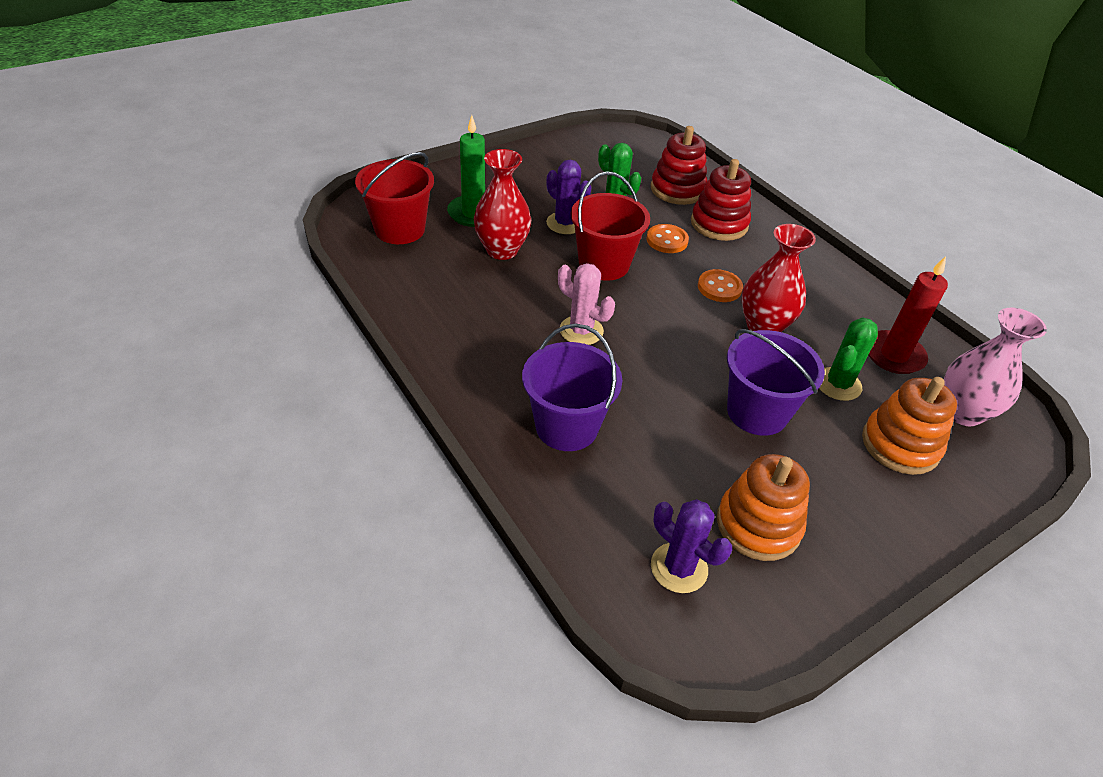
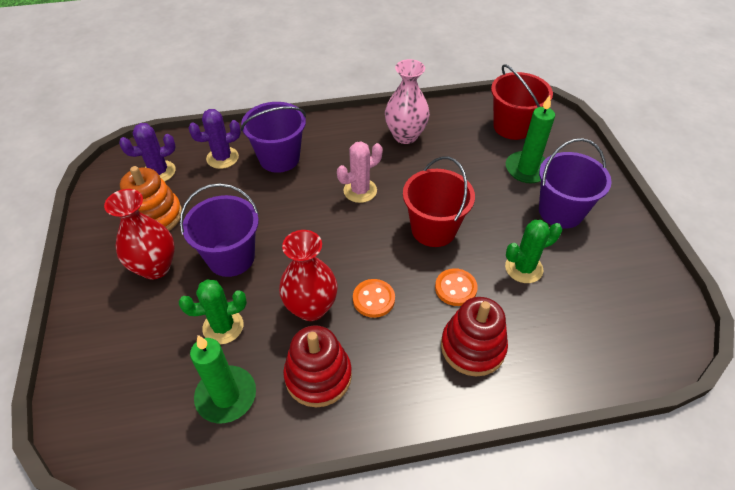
camera: 115 degrees right, 5 degrees up
(502, 250) = (471, 174): red vase -> red vase (155, 267)
(526, 190) = (560, 211): none -> purple bucket
(565, 223) = (500, 222): purple cactus -> purple cactus (222, 158)
(677, 189) = (546, 336): red stacking toy -> red stacking toy (318, 376)
(838, 384) = (223, 327): green cactus -> green cactus turned 75 degrees counterclockwise
(894, 355) = (226, 396): red candle -> green candle
(900, 445) = (146, 333): orange stacking toy -> none
(962, 412) = (138, 407): pink vase -> pink vase (405, 136)

